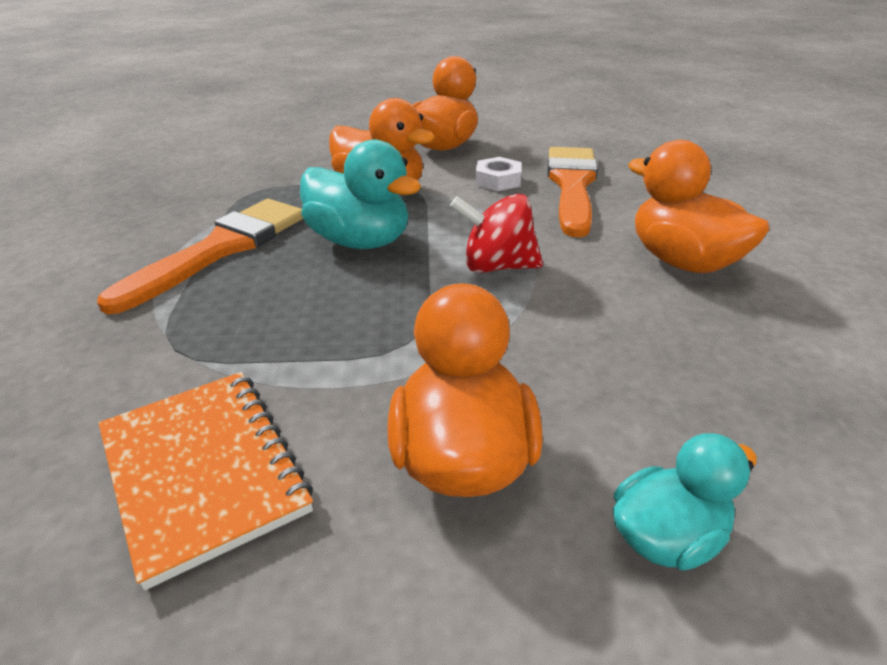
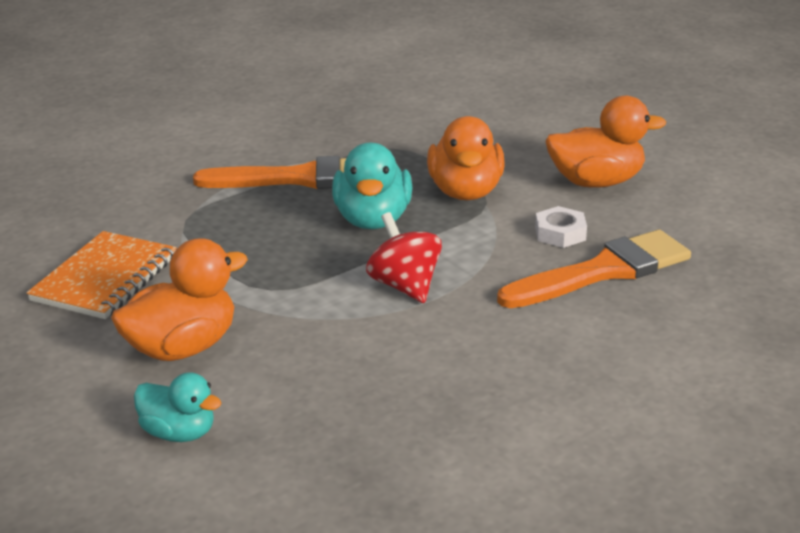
camera: 55 degrees right, 5 degrees down
(683, 261) = (520, 366): orange duck -> none

